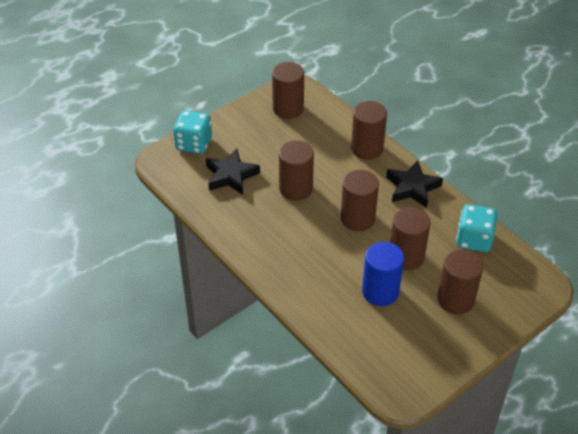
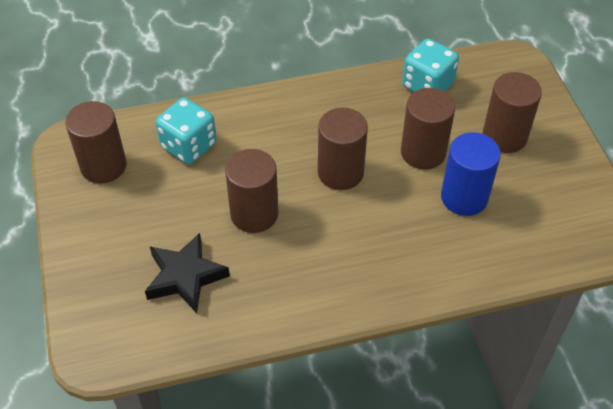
camera: 65 degrees left, 5 degrees up
(194, 144) = (92, 299): turquoise dice -> turquoise dice (189, 146)
(367, 148) = (231, 117): brown cylinder -> none
(412, 187) = (321, 103): black star -> none

